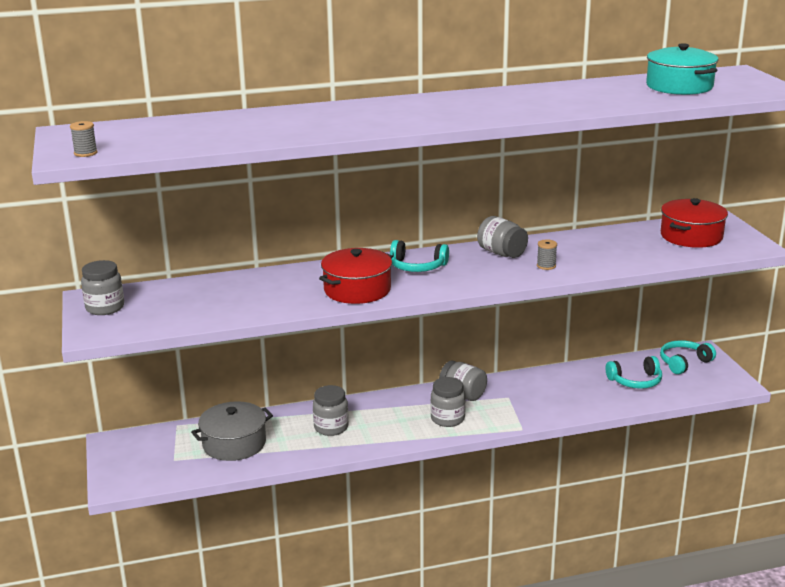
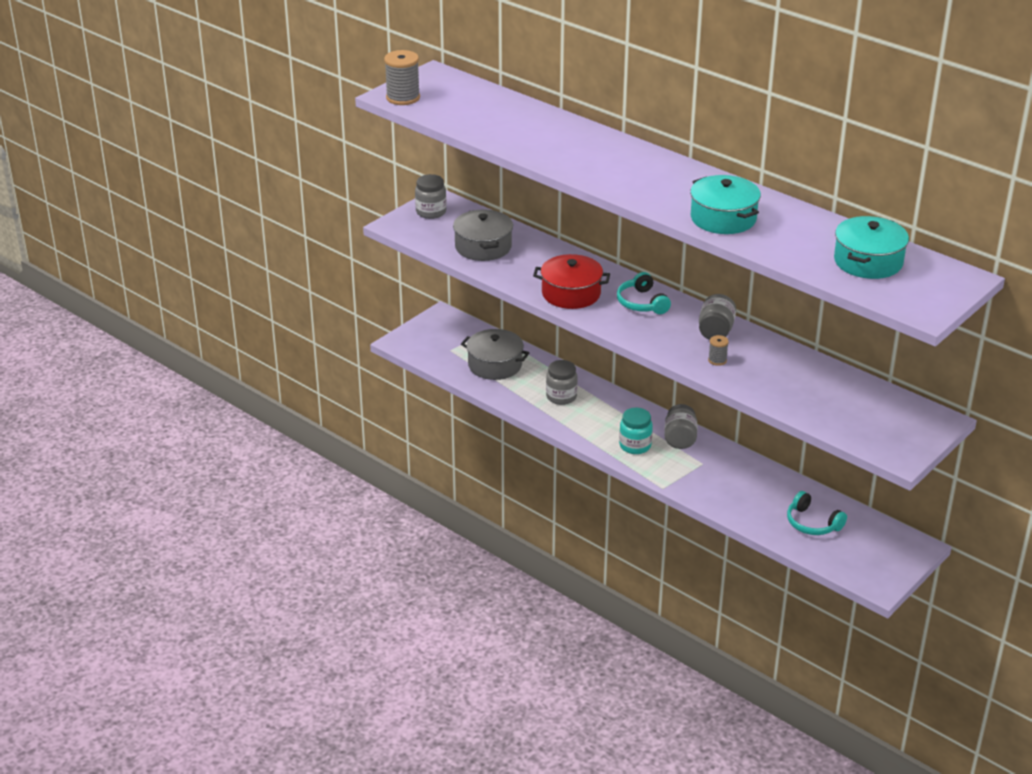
camera: 55 degrees right, 10 degrees up
(85, 153) = (403, 98): grey spool -> grey spool, size x1.94
(212, 303) = (483, 247): none -> grey pot
(447, 419) = (635, 446): grey jar -> turquoise jar
(546, 105) = (723, 218): none -> turquoise pot
(684, 362) = (882, 541): turquoise headphones -> none
(691, 236) = (878, 415): red pot -> none

